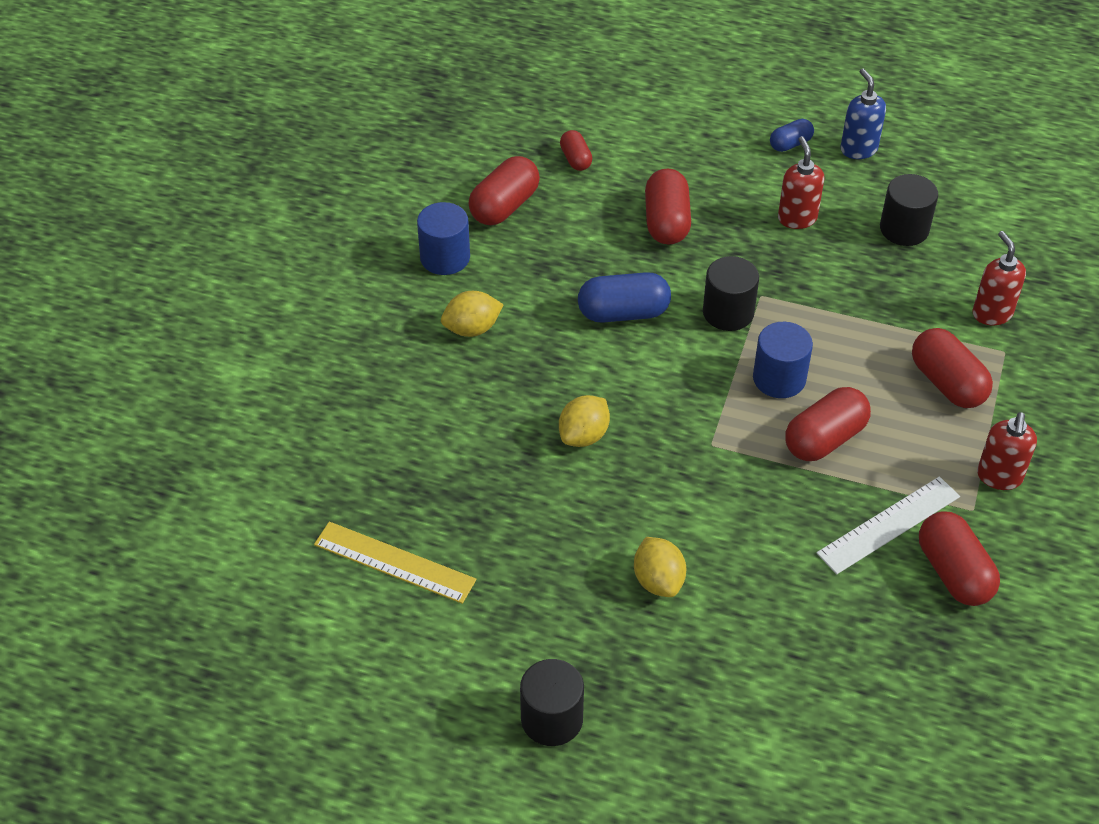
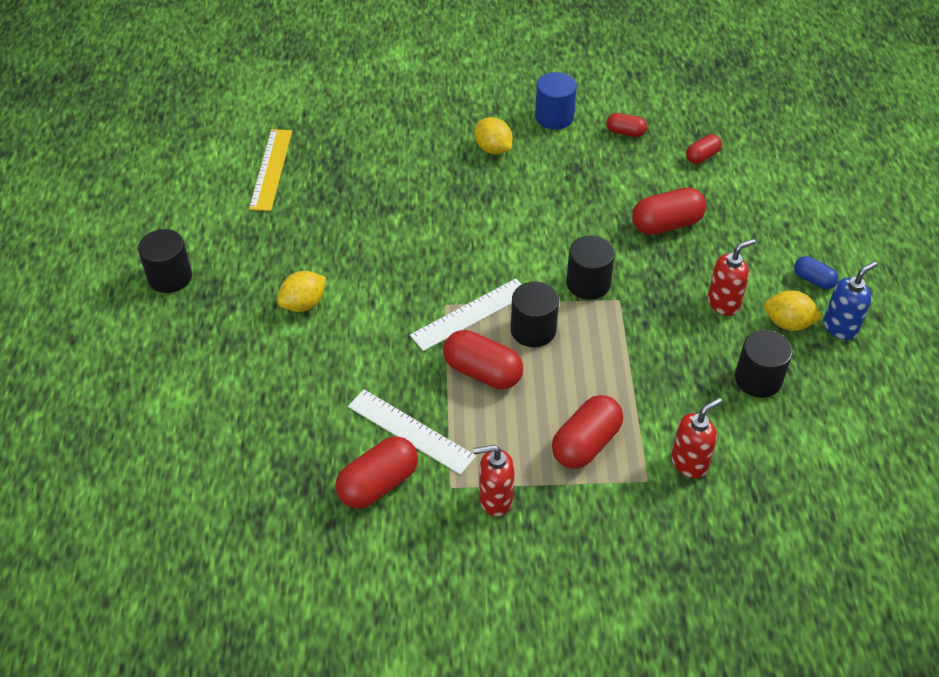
camera: 70 degrees right, 0 degrees up
(504, 206) = (625, 132): red capsule -> red capsule, size x0.57
(584, 435) = (420, 232): yellow lemon -> yellow lemon (788, 323)
(623, 313) = (553, 223): blue capsule -> none
(735, 425) = (470, 314): none -> white ruler
(779, 378) = (533, 330): blue cylinder -> black cylinder

